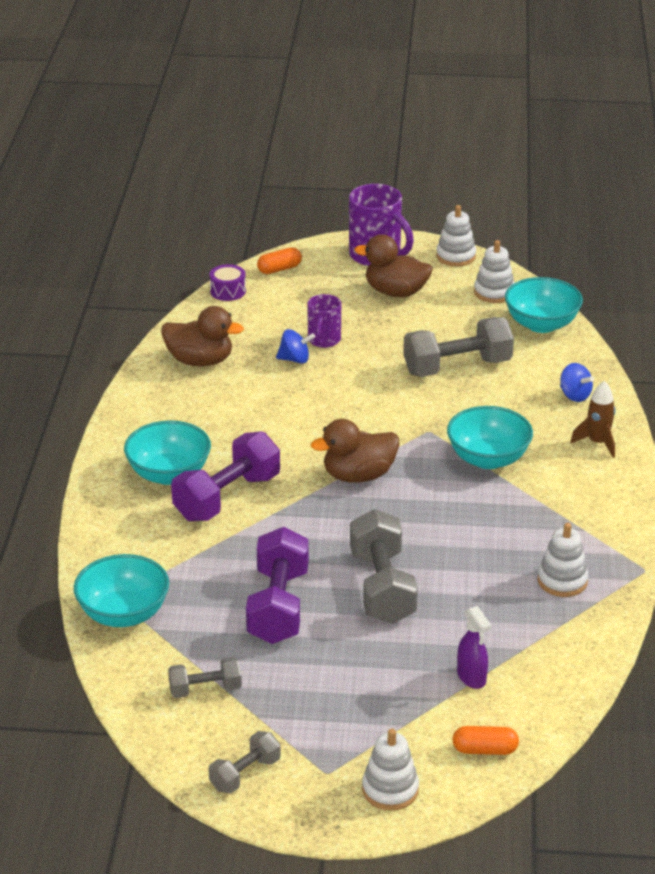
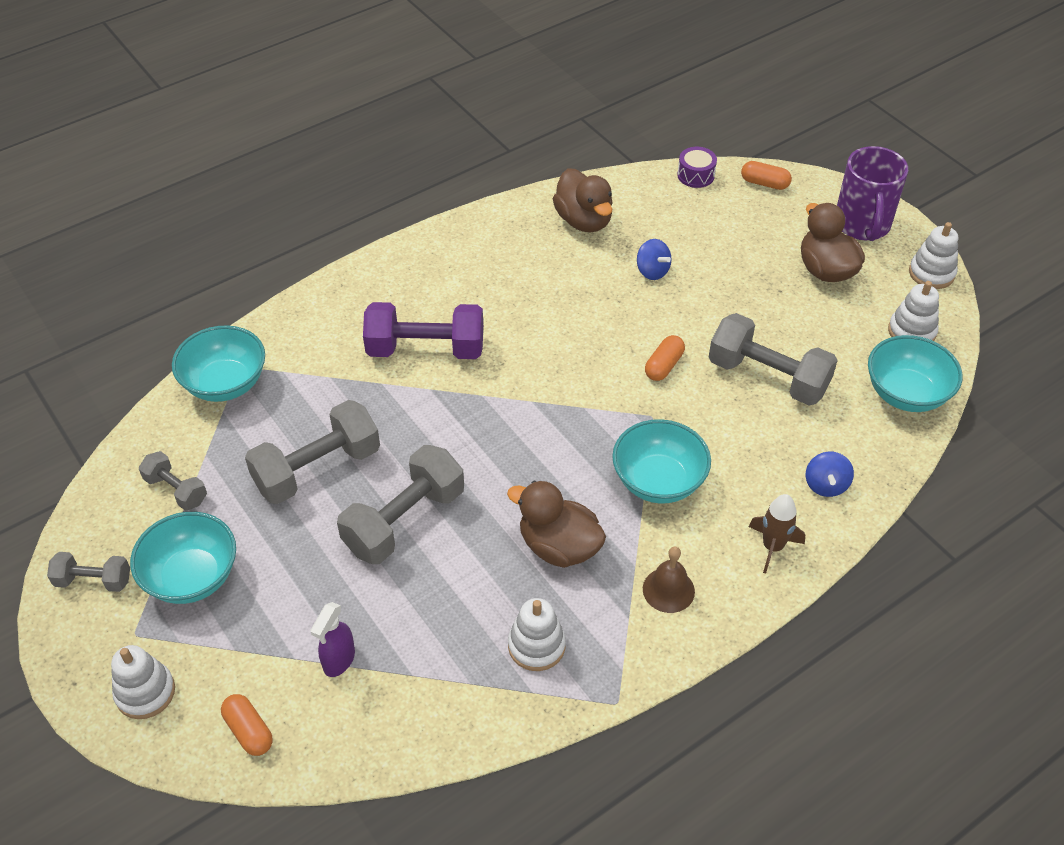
camera: 50 degrees right, 15 degrees up
(169, 474) = (420, 297): turquoise bowl -> turquoise bowl (192, 577)
(278, 606) = (317, 469): purple dumbbell -> grey dumbbell
(324, 340) = (700, 271): purple mug -> none
(358, 476) = (539, 410): brown duck -> brown duck (559, 546)
(390, 402) = (664, 365): none -> orange capsule
(582, 502) = (668, 590): none -> brown bell

